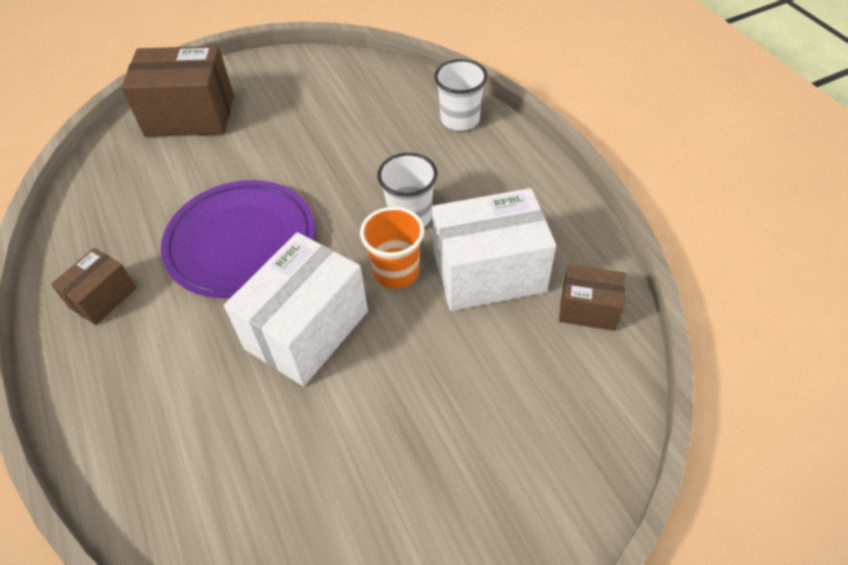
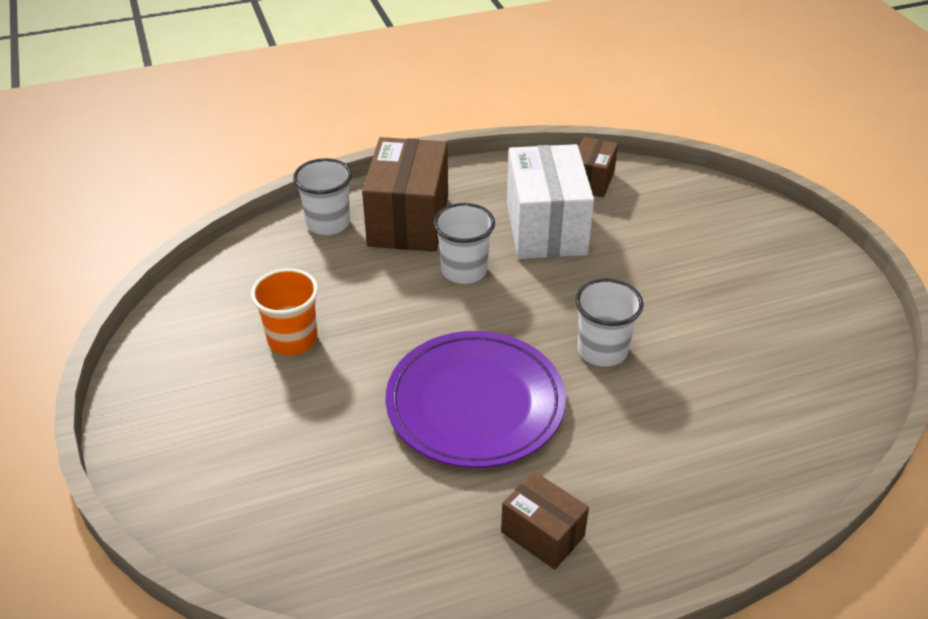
camera: 85 degrees left, 10 degrees down
(190, 116) = (216, 467): brown box -> brown box (408, 221)
(307, 330) = (602, 350): white box -> white cup
(396, 271) = (536, 285): orange cup -> orange cup (292, 340)

